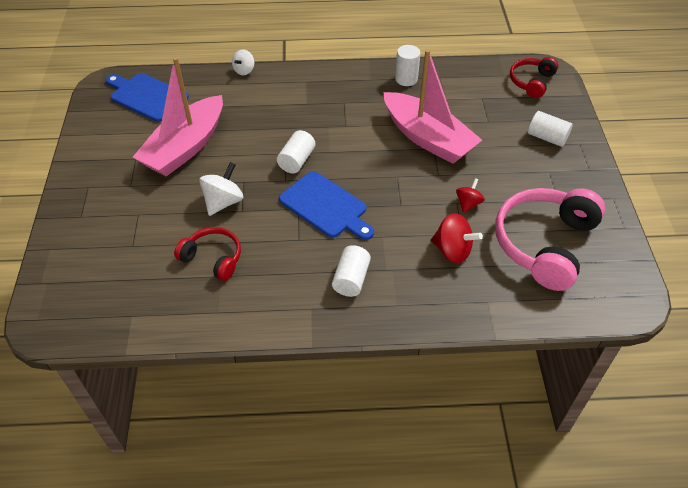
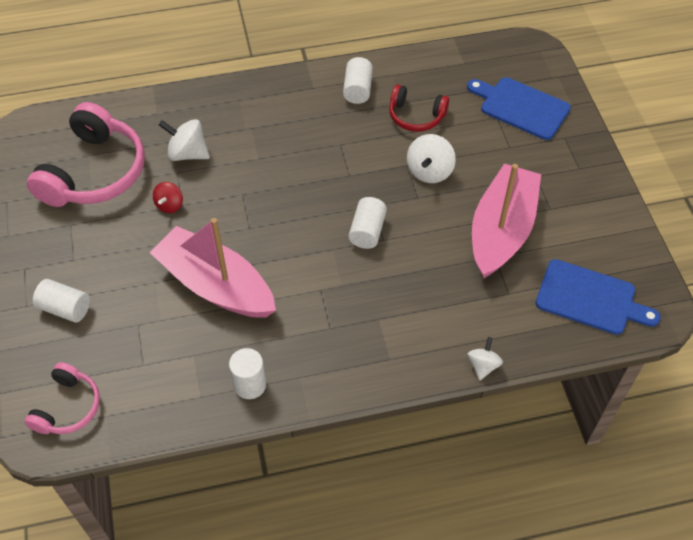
camera: 170 degrees right, 5 degrees up
(325, 206) = (321, 181): blue cutting board -> blue cutting board (521, 107)
(351, 279) = (282, 115): white cylinder -> white cylinder (357, 89)
(452, 250) = (187, 153): red spinning top -> white spinning top
(531, 82) = (68, 407): red headphones -> pink headphones

